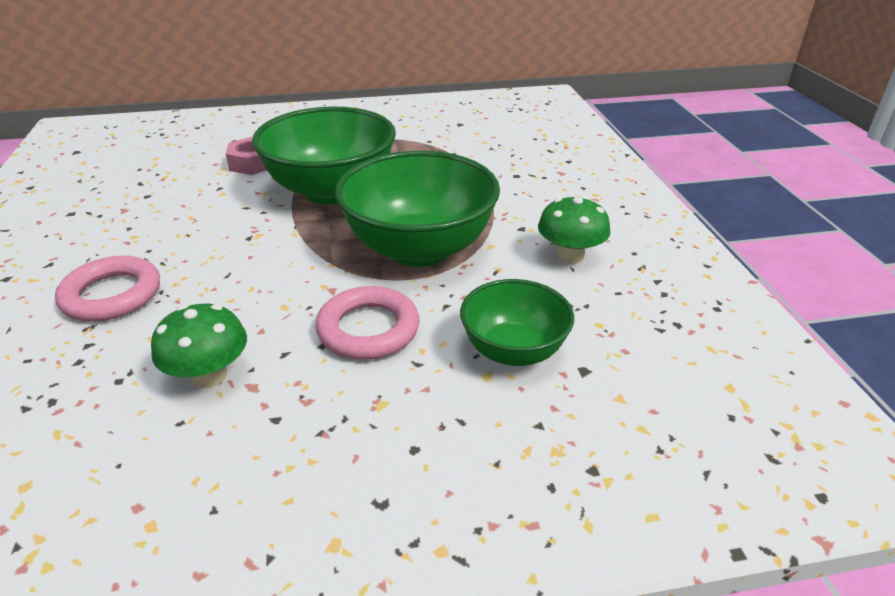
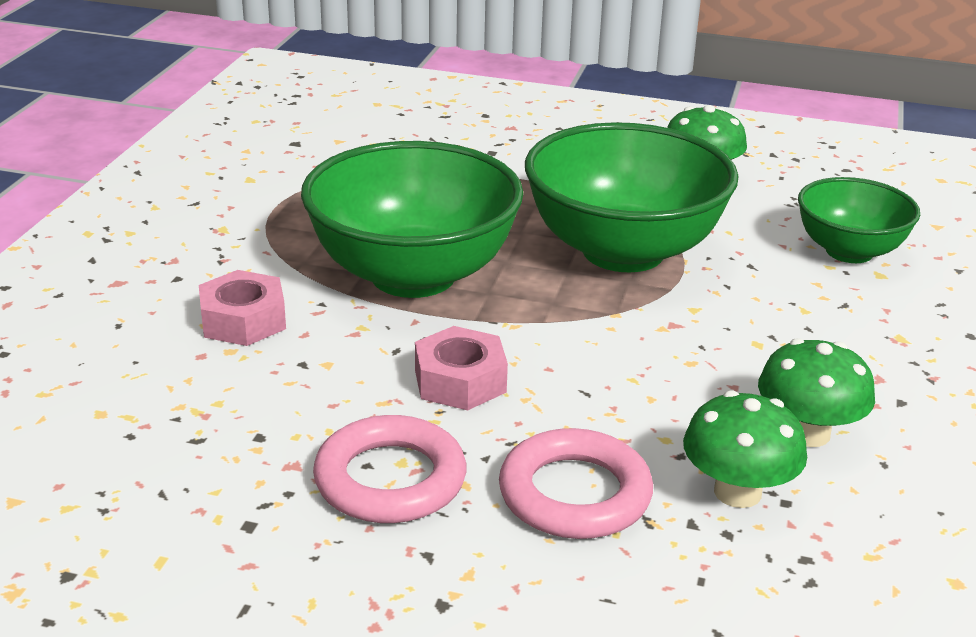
camera: 65 degrees left, 5 degrees down
(125, 356) = (737, 492): none -> green mushroom
(221, 232) = (460, 381): none -> pink nut
(368, 329) = (771, 318): pink ring -> pink ring (390, 479)

